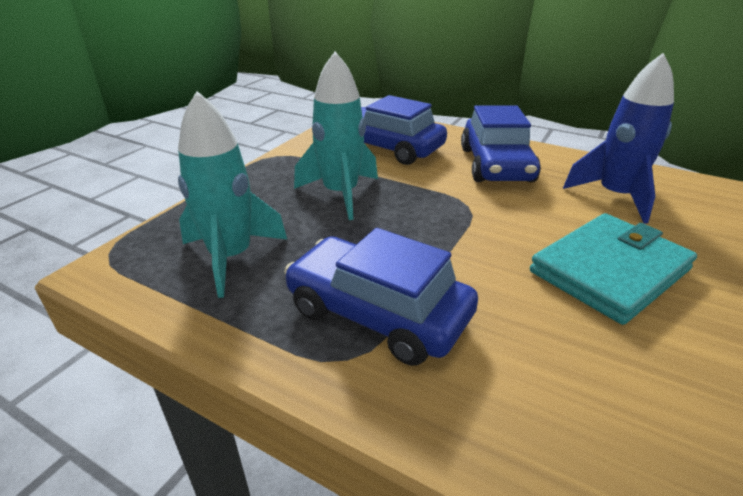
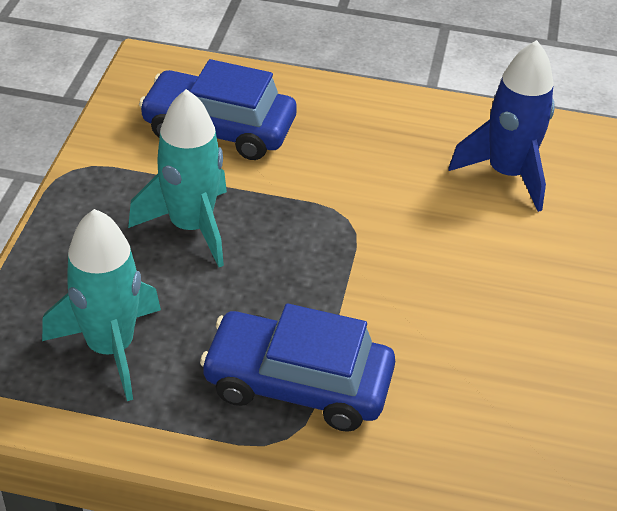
camera: 20 degrees left, 10 degrees up
(496, 165) = (364, 141): blue car -> none
(609, 270) = (507, 285): turquoise wallet -> none

